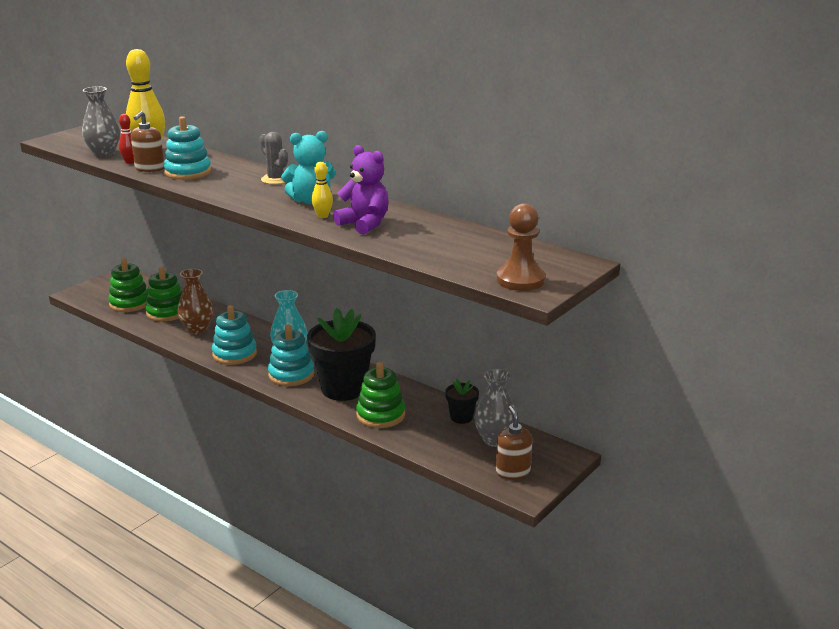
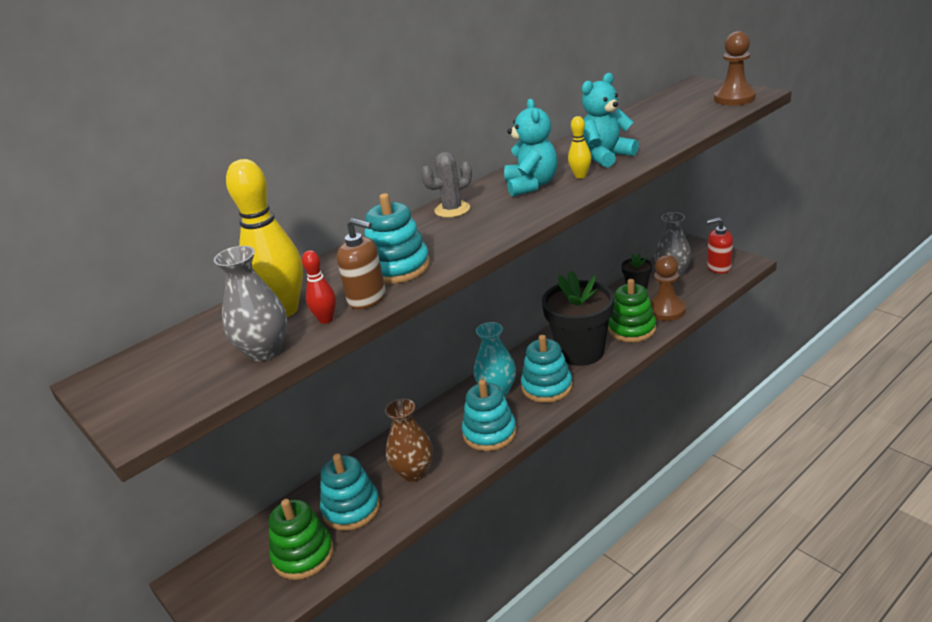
camera: 75 degrees left, 5 degrees up
(167, 312) = (351, 509): green stacking toy -> turquoise stacking toy
(364, 224) = (606, 156): purple teddy bear -> turquoise teddy bear
(415, 435) = (666, 310): none -> brown pawn
(513, 471) = (719, 267): brown soap dispenser -> red soap dispenser

